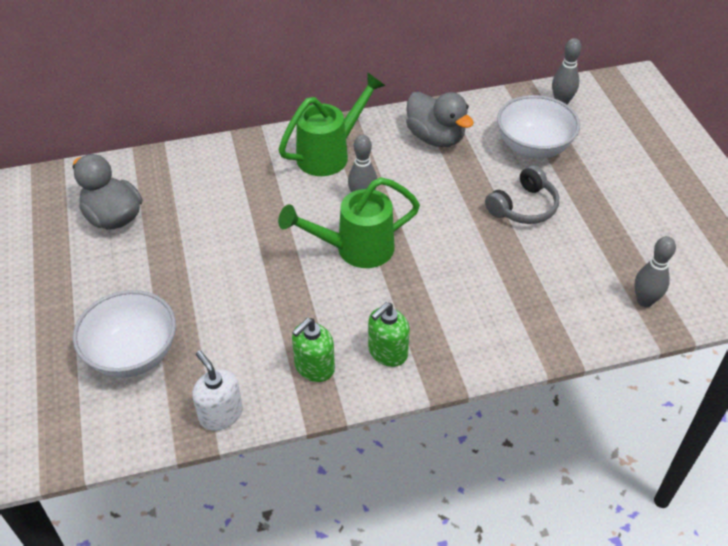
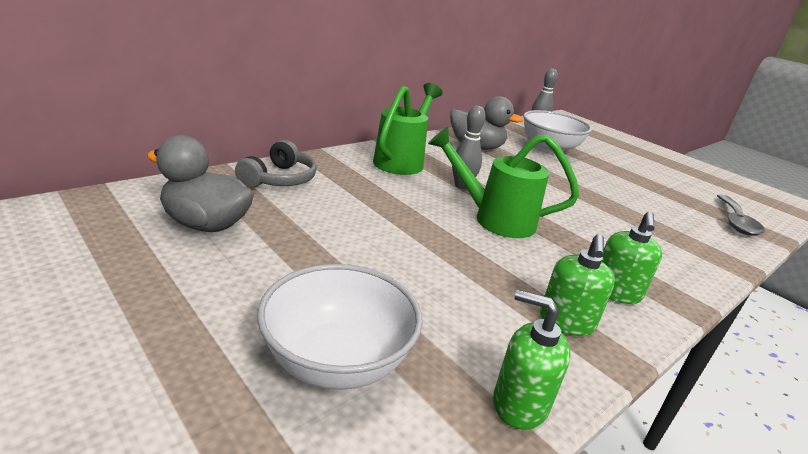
camera: 30 degrees left, 20 degrees down
(220, 414) = (519, 404): white soap dispenser -> green soap dispenser
(355, 249) = (493, 219): green watering can -> green watering can turned 60 degrees clockwise
(523, 207) = (586, 179): grey headphones -> grey headphones (279, 179)
(644, 301) = (736, 222): grey bowling pin -> grey spoon

